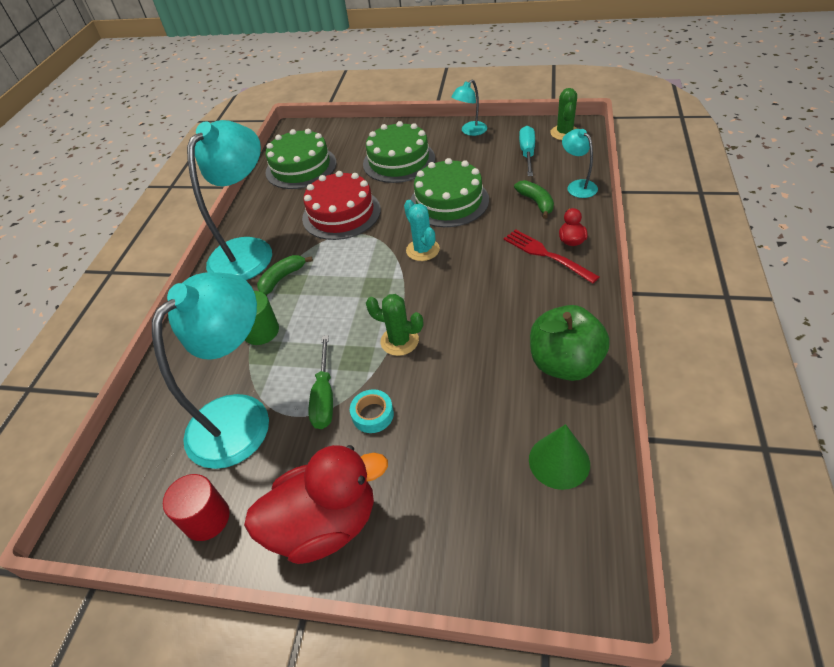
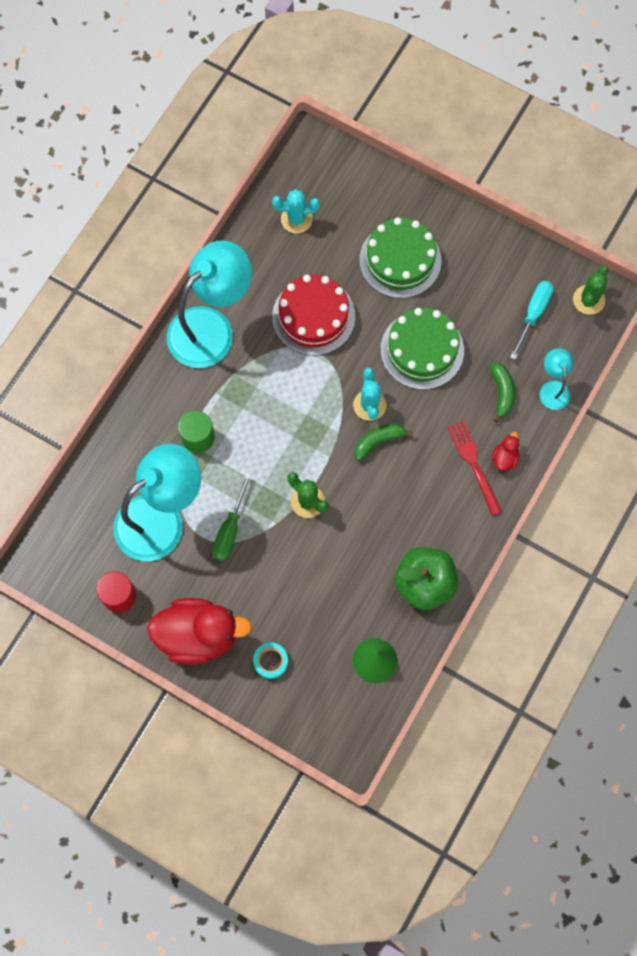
camera: 15 degrees right, 25 degrees up
(282, 278) = (232, 381): green banana -> green banana (378, 441)
(301, 167) = (296, 219): green cake -> turquoise cactus
(373, 415) = (261, 563): turquoise tape -> turquoise tape (271, 661)
(470, 131) = (495, 246): turquoise lamp -> none

